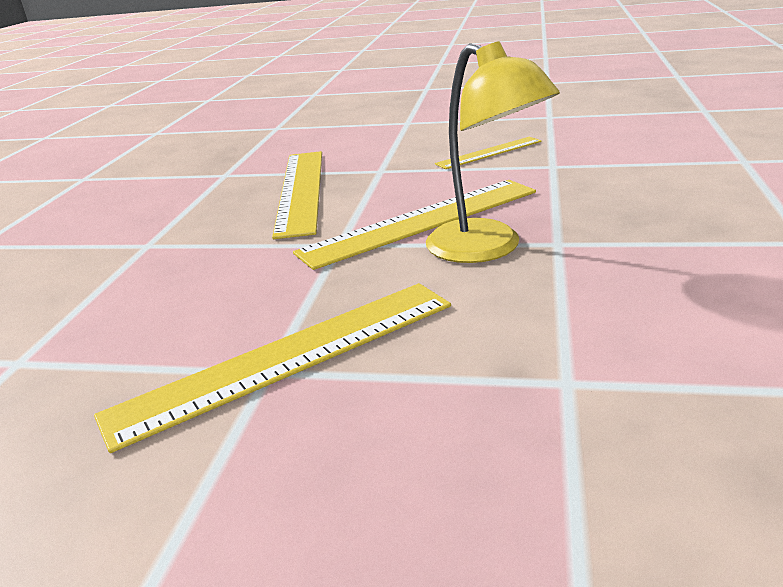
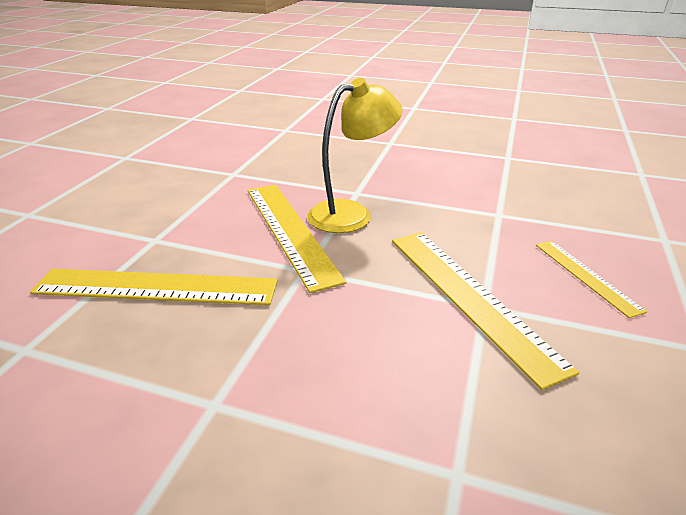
camera: 85 degrees left, 5 degrees up
(489, 153) = (177, 189): yellow ruler -> yellow ruler (586, 276)

